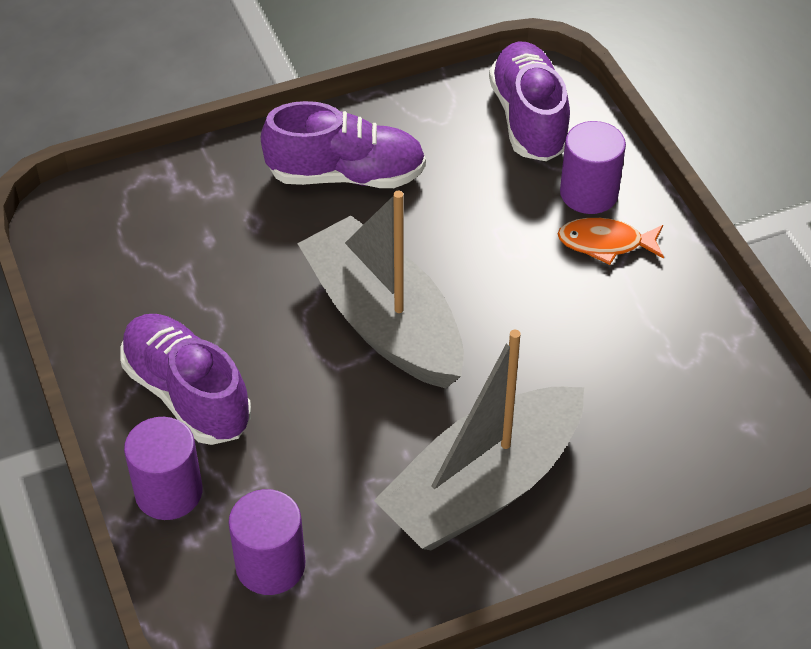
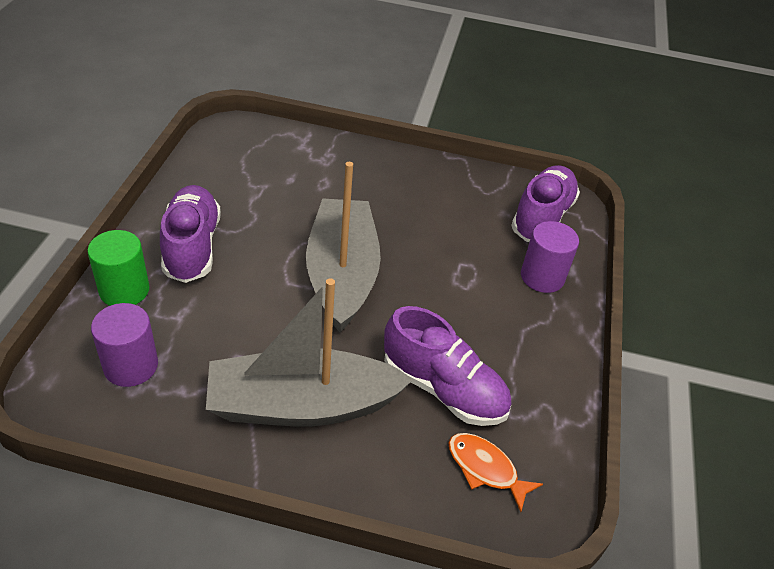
camera: 30 degrees right, 5 degrees down
(169, 492) = (124, 290): purple cylinder -> green cylinder
(346, 175) = (400, 189): purple shoe -> purple shoe (443, 388)
(605, 243) = (526, 311): orange fish -> orange fish (485, 469)

